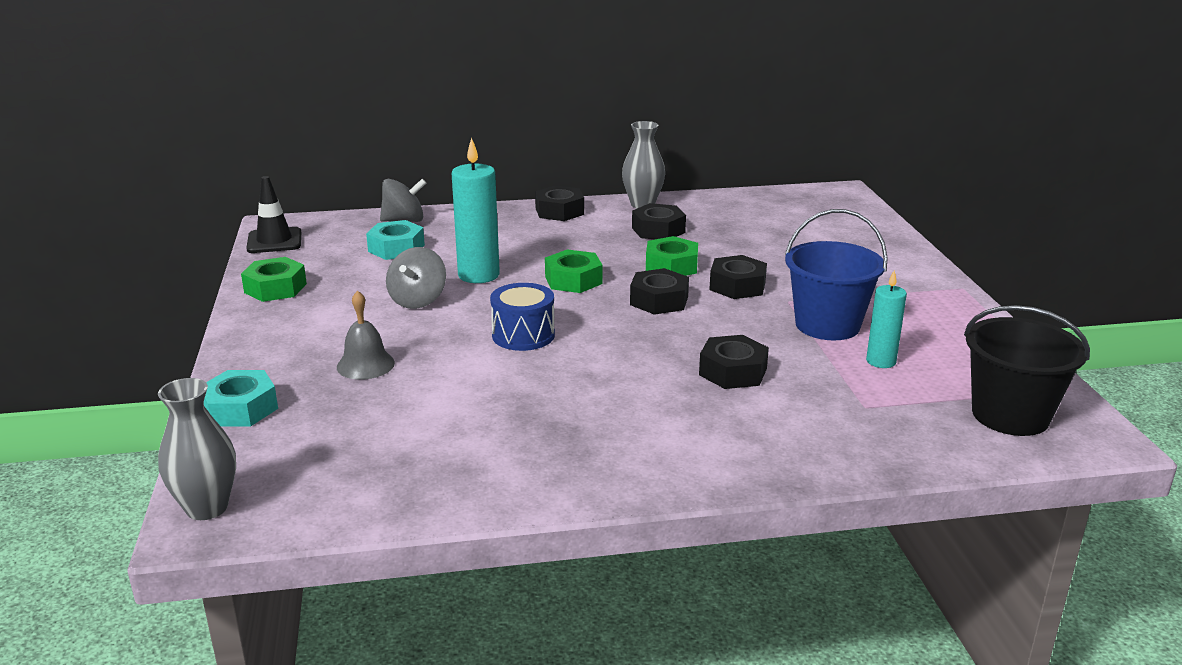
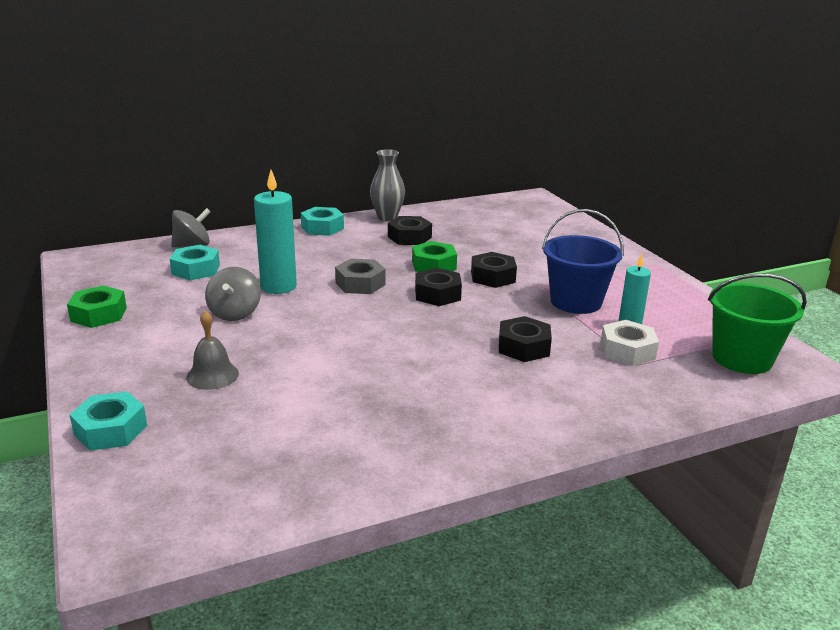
camera: 15 degrees left, 0 degrees up
(207, 508) = (116, 531): grey vase -> none
(274, 241) = (80, 272): black traffic cone -> none
(523, 335) = (340, 334): blue drum -> none
(559, 211) = (322, 228): black nut -> turquoise nut
(573, 280) = (360, 284): green nut -> grey nut
(862, 389) = (627, 351): none -> white nut
(1010, 415) = (742, 358): black bucket -> green bucket

